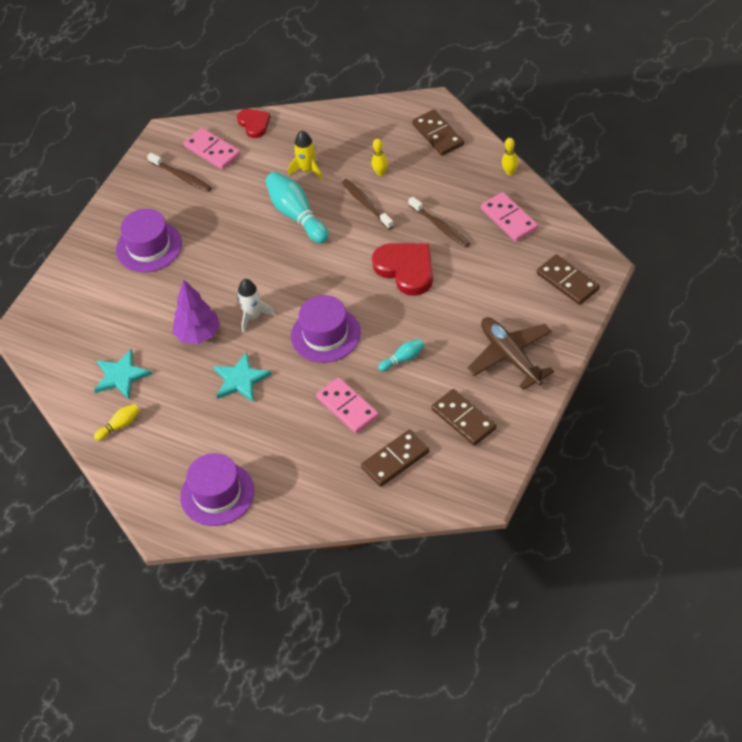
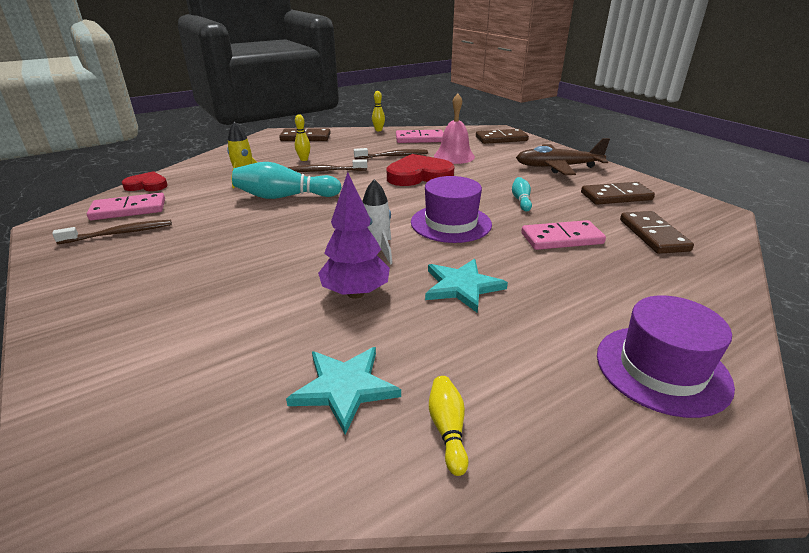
camera: 65 degrees left, 20 degrees down
(149, 247) = (166, 284): purple hat -> none
(478, 269) = (454, 156): none -> pink bell

